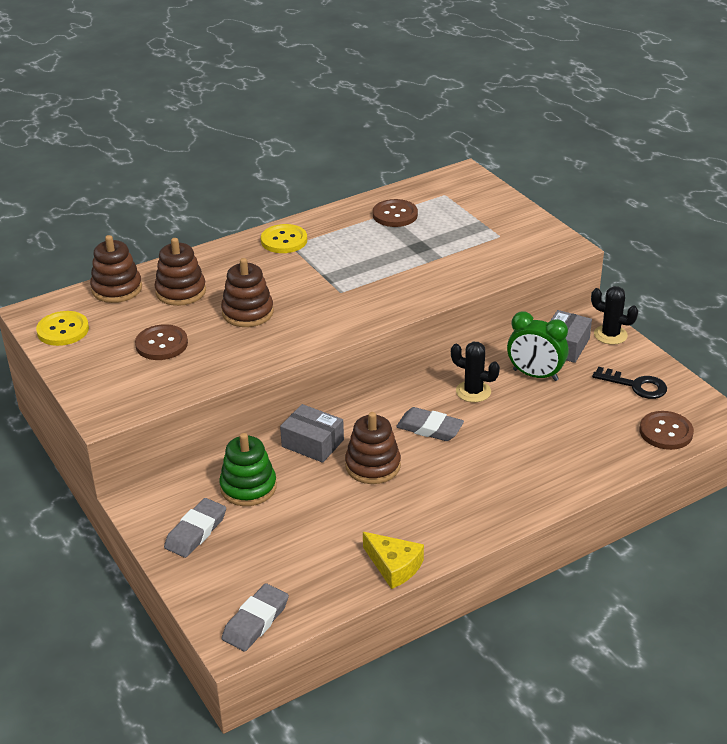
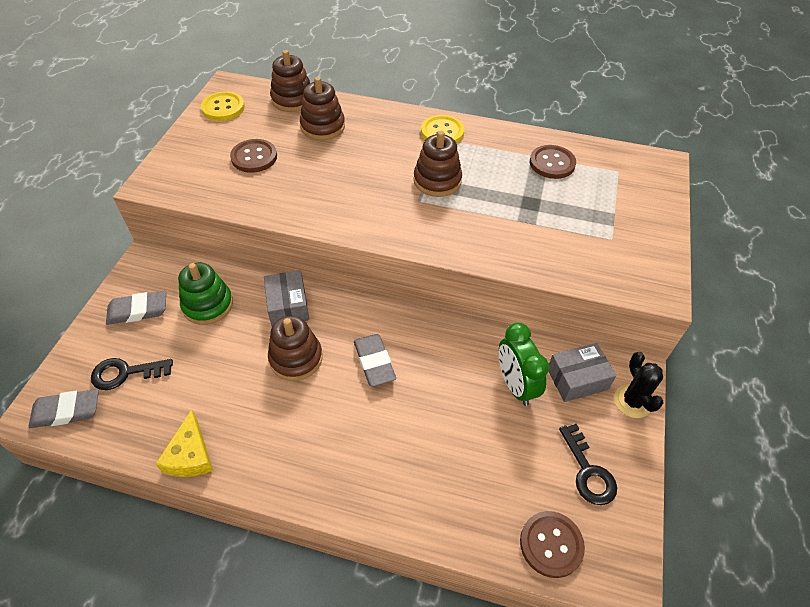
camera: 45 degrees right, 15 degrees up
(247, 312) = (336, 172): brown stacking toy -> brown stacking toy (437, 181)
(260, 568) = (125, 373): none -> black key
(473, 391) = (448, 358): black cactus -> none

